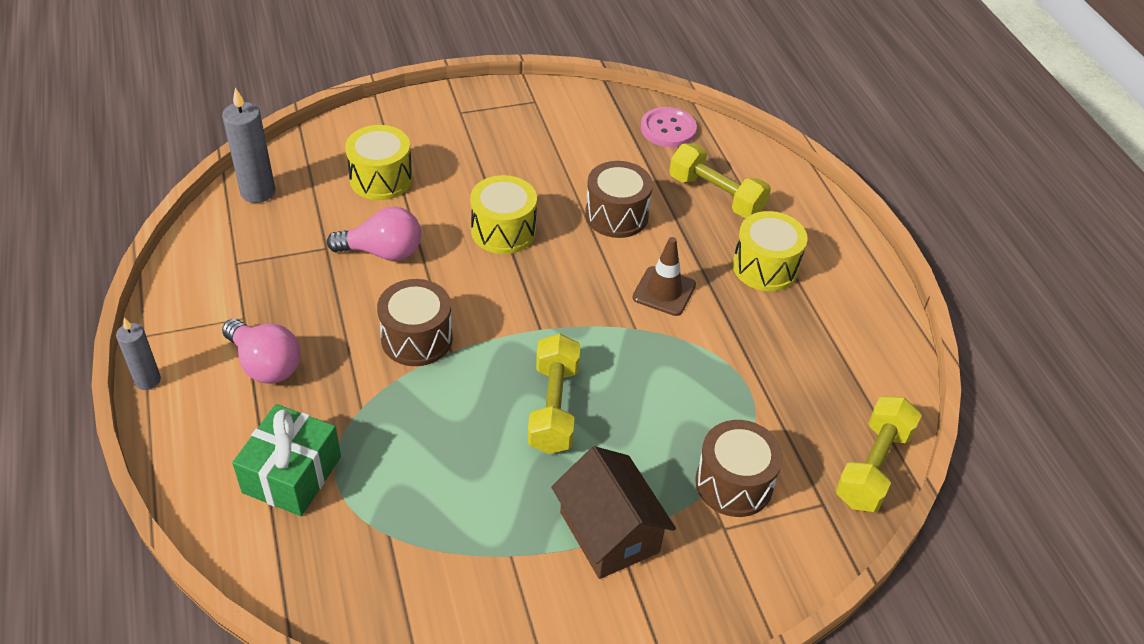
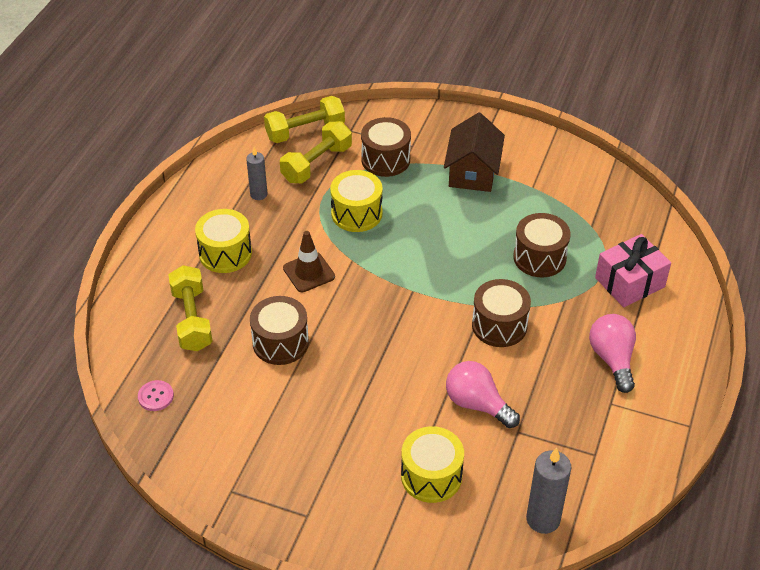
camera: 140 degrees left, 0 degrees up
(147, 380) = (698, 388): grey candle -> grey candle (258, 194)
(292, 474) = (630, 282): green gift -> pink gift
(428, 447) = (539, 257): none -> brown drum
(503, 231) = (374, 374): yellow drum -> yellow drum (356, 213)
(553, 407) = (447, 241): yellow dumbbell -> yellow dumbbell (316, 164)
(668, 129) = (156, 396): pink button -> pink button, size x0.64

